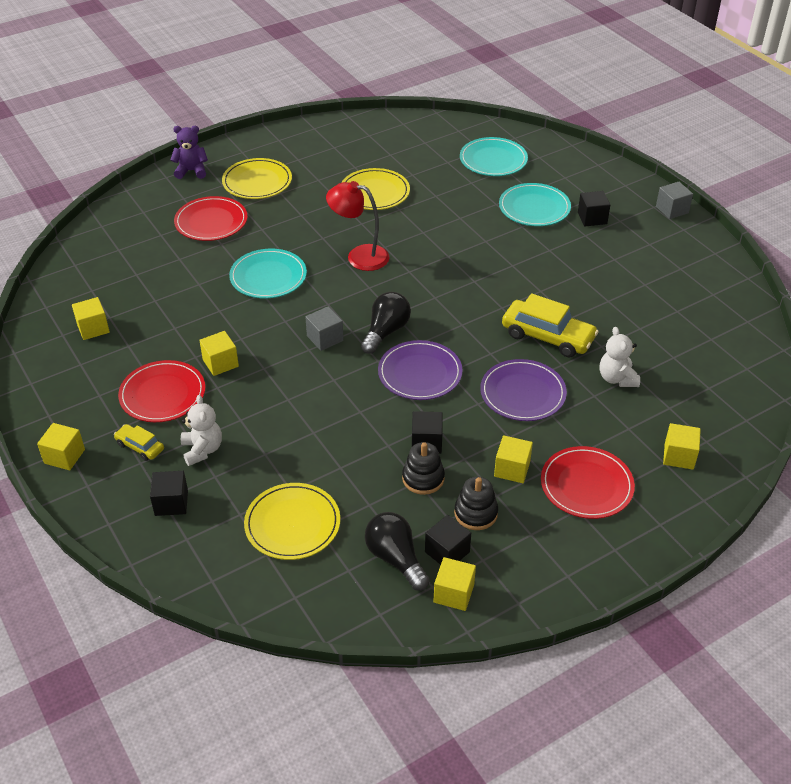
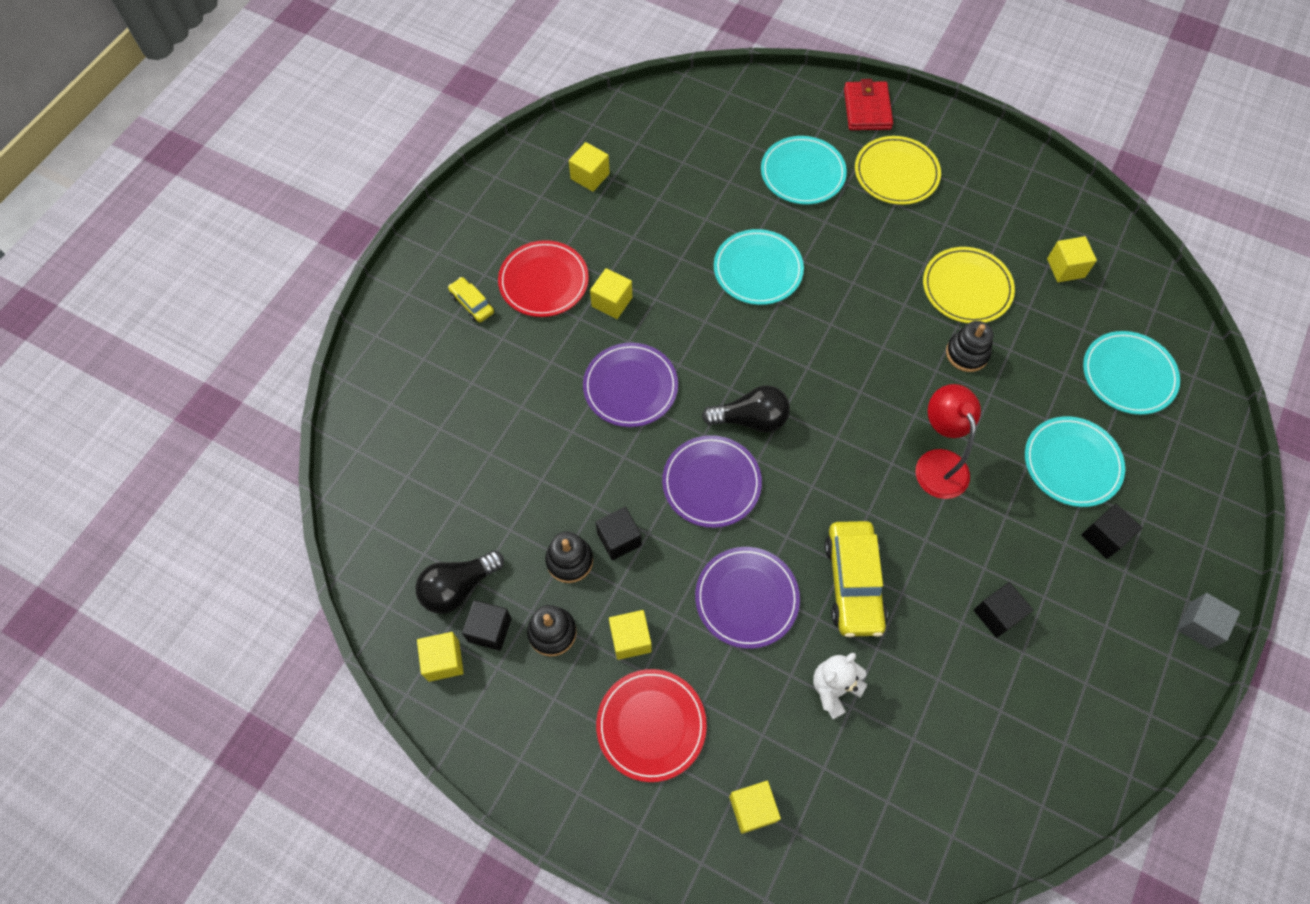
camera: 60 degrees right, 20 degrees up
(64, 456) = (429, 256): yellow cube -> yellow cube (1065, 268)
(140, 447) = (472, 304): yellow car -> yellow car turned 45 degrees counterclockwise
(171, 503) = (423, 367): black cube -> black cube (997, 614)
(191, 171) = (867, 109): purple teddy bear -> red wallet
(202, 450) = (496, 354): white teddy bear -> none
(211, 222) = (802, 173): red plate -> turquoise plate
(292, 524) = (452, 477): yellow plate -> none
(304, 383) = (630, 387): none -> purple plate
(325, 338) = (704, 370): grey cube -> none
(359, 256) = (849, 332): red lamp -> red lamp (937, 463)
(395, 558) = (458, 587): black light bulb -> black light bulb turned 150 degrees counterclockwise
(422, 214) = (967, 353): none -> black stacking toy

